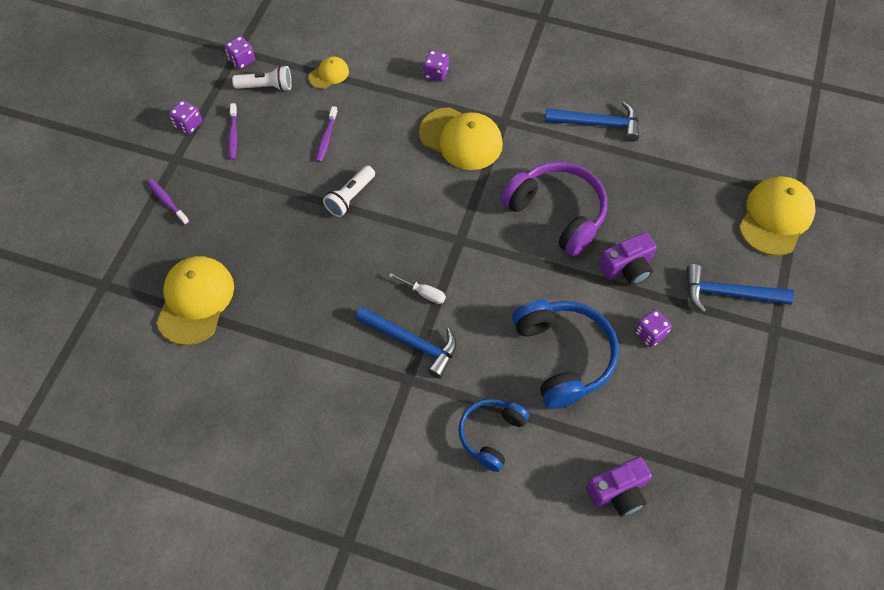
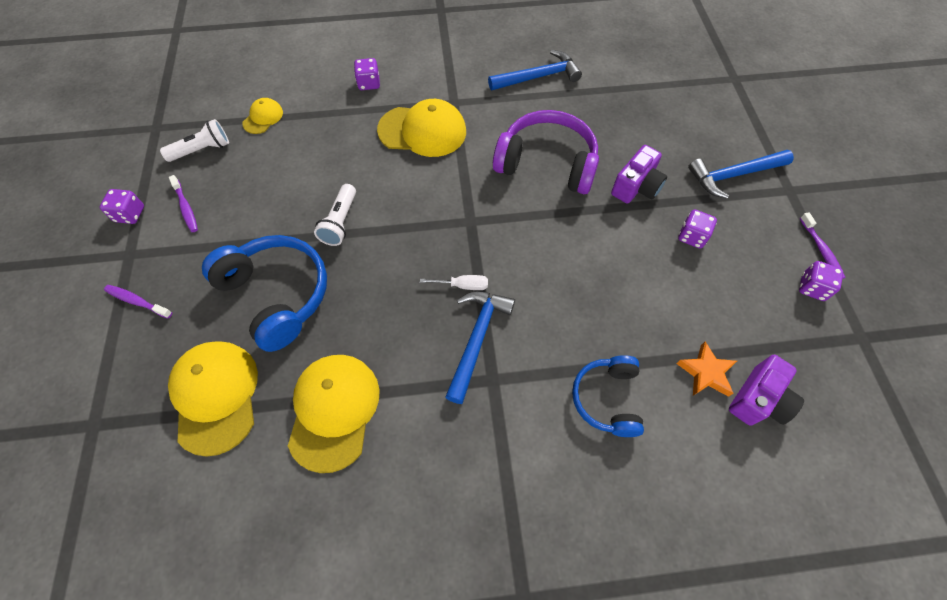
camera: 25 degrees left, 0 degrees up
(242, 60) = (164, 134): purple dice -> purple dice (812, 288)
(326, 138) = (288, 176): purple toothbrush -> purple toothbrush (821, 250)
(412, 342) = (476, 339): blue hammer -> blue hammer turned 75 degrees counterclockwise
(563, 356) = (629, 290): blue headphones -> blue headphones (277, 295)
(587, 451) = (706, 373): none -> orange star
(775, 217) = (729, 100): yellow cap -> yellow cap (334, 411)

